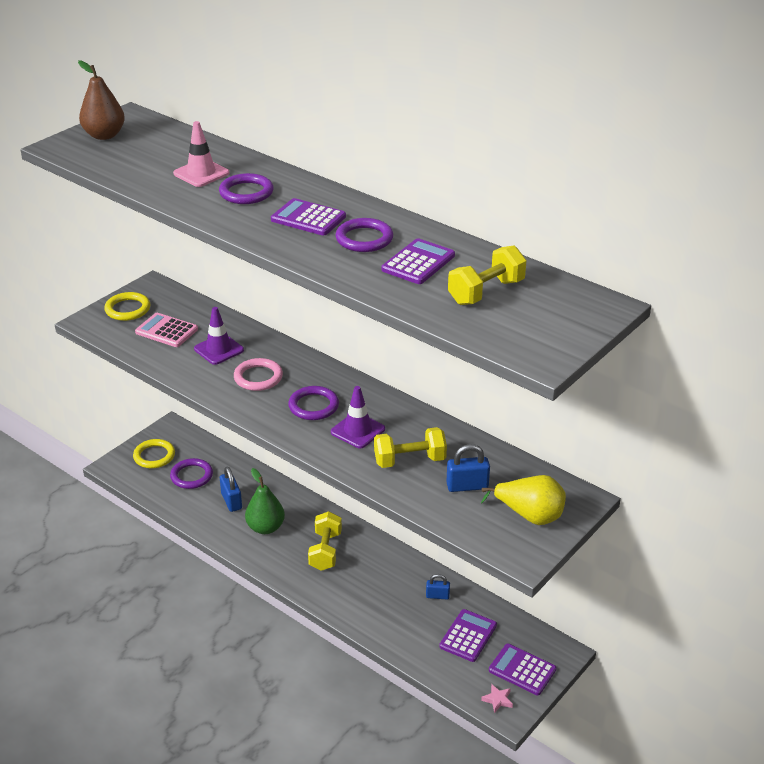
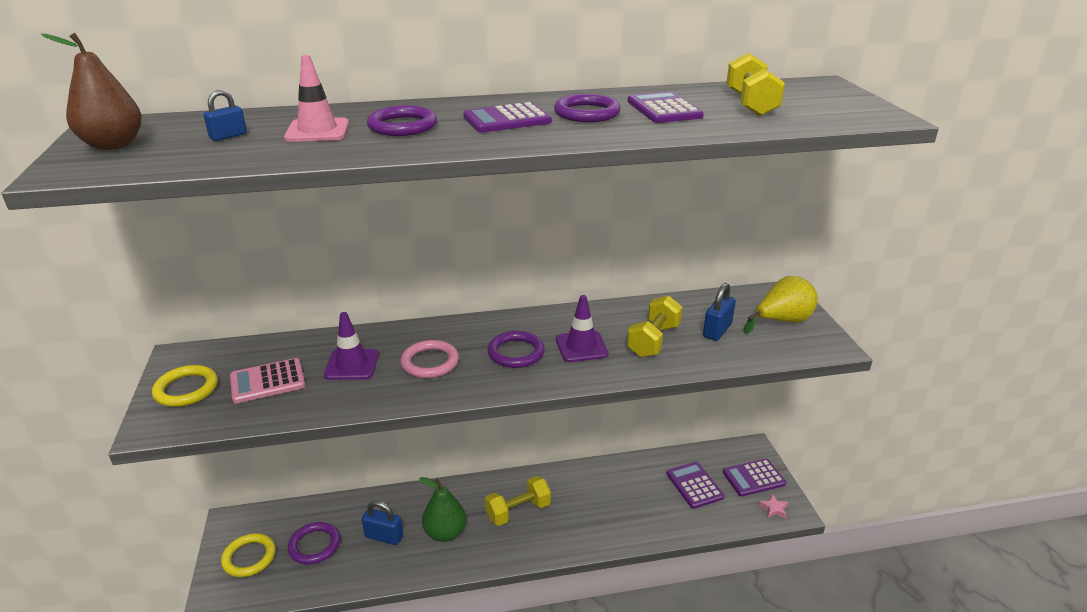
camera: 50 degrees left, 5 degrees down
(325, 551) = (518, 511): yellow dumbbell -> yellow dumbbell turned 75 degrees counterclockwise
(437, 596) = (636, 476): blue padlock -> blue padlock (228, 136)

